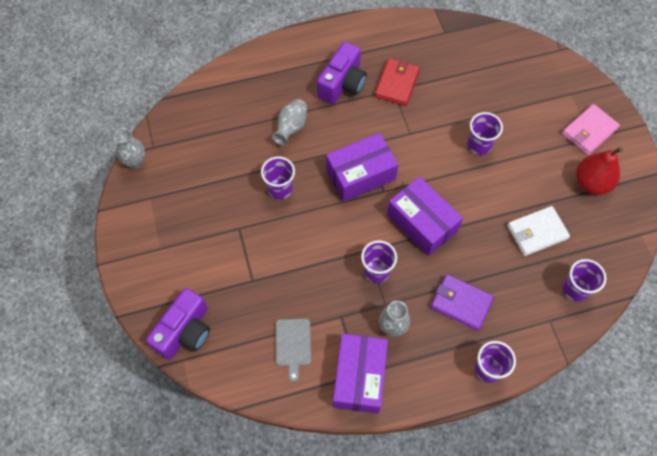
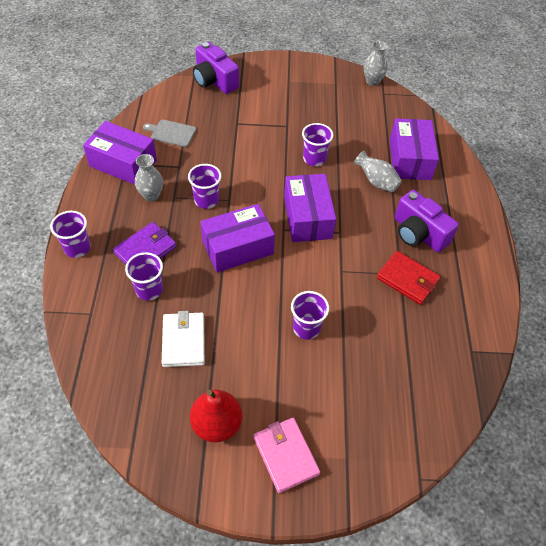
camera: 105 degrees right, 10 degrees down
(249, 106) = (409, 159): none -> purple box
(575, 289) = (107, 349): purple cup -> purple cup (149, 290)

